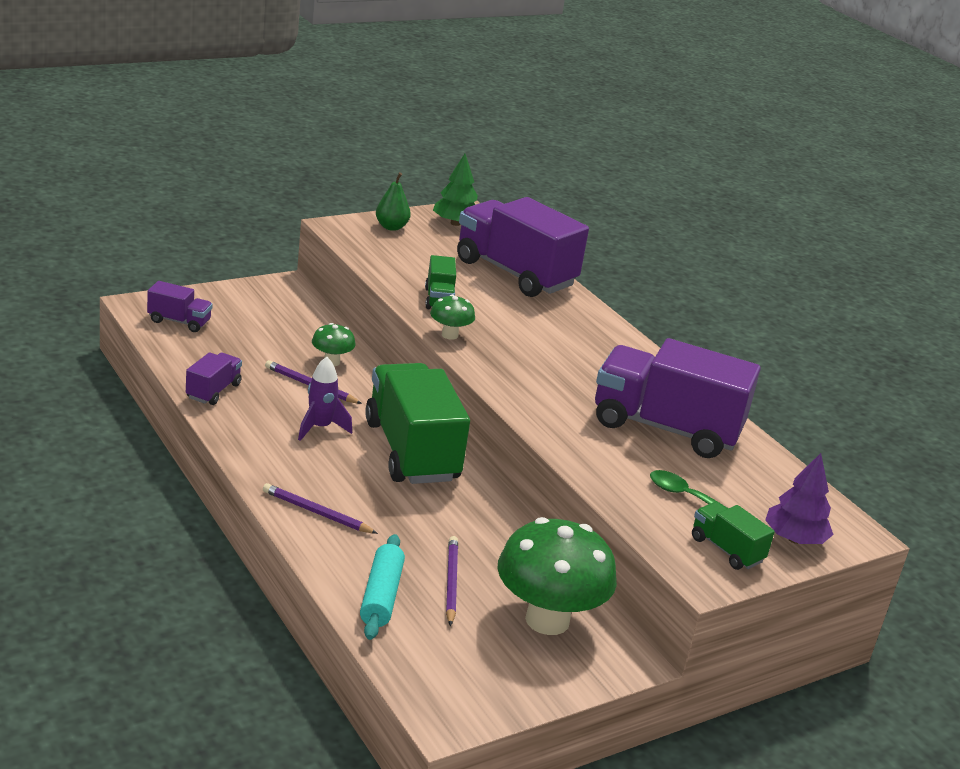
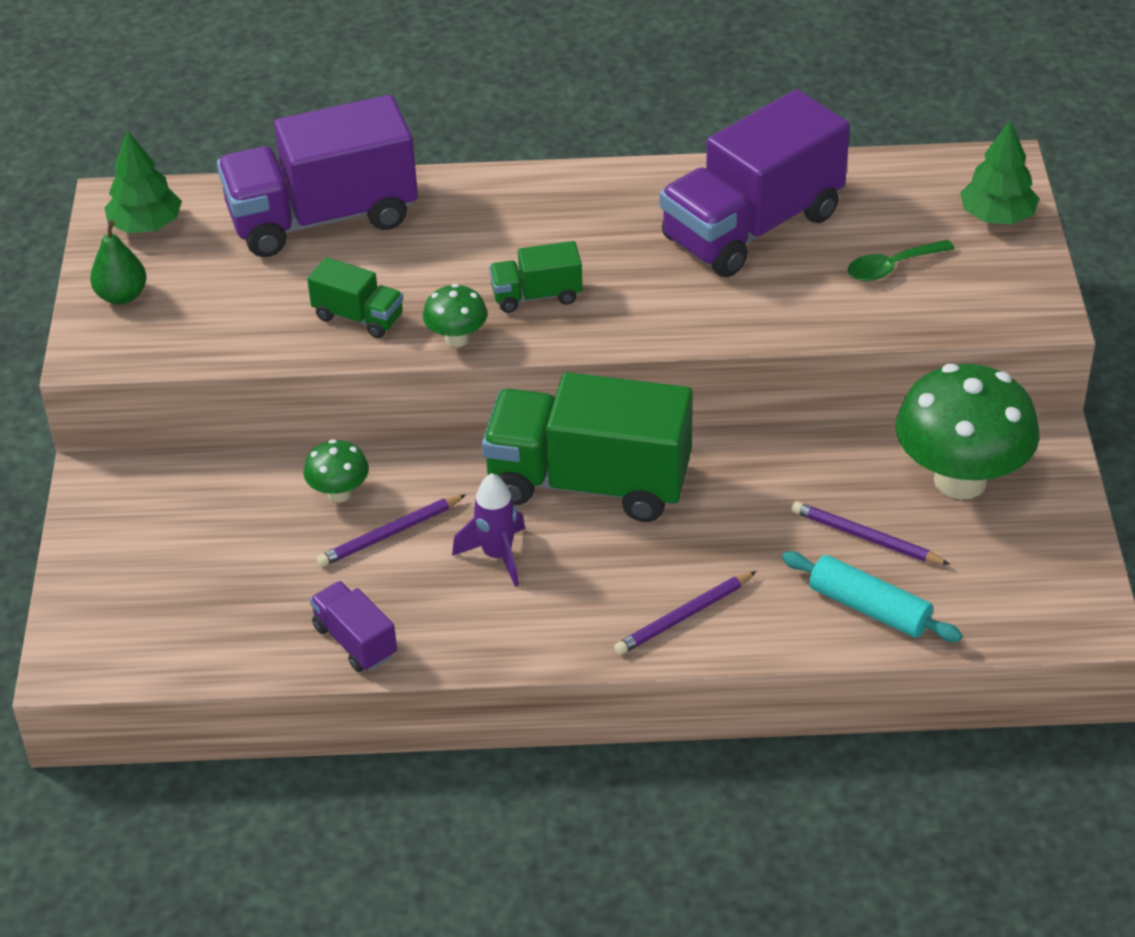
camera: 55 degrees left, 15 degrees up
(179, 321) = (143, 629): purple truck -> none
(726, 550) = (998, 276): green truck -> green truck (536, 296)
(794, 539) = (997, 216): purple tree -> green tree

